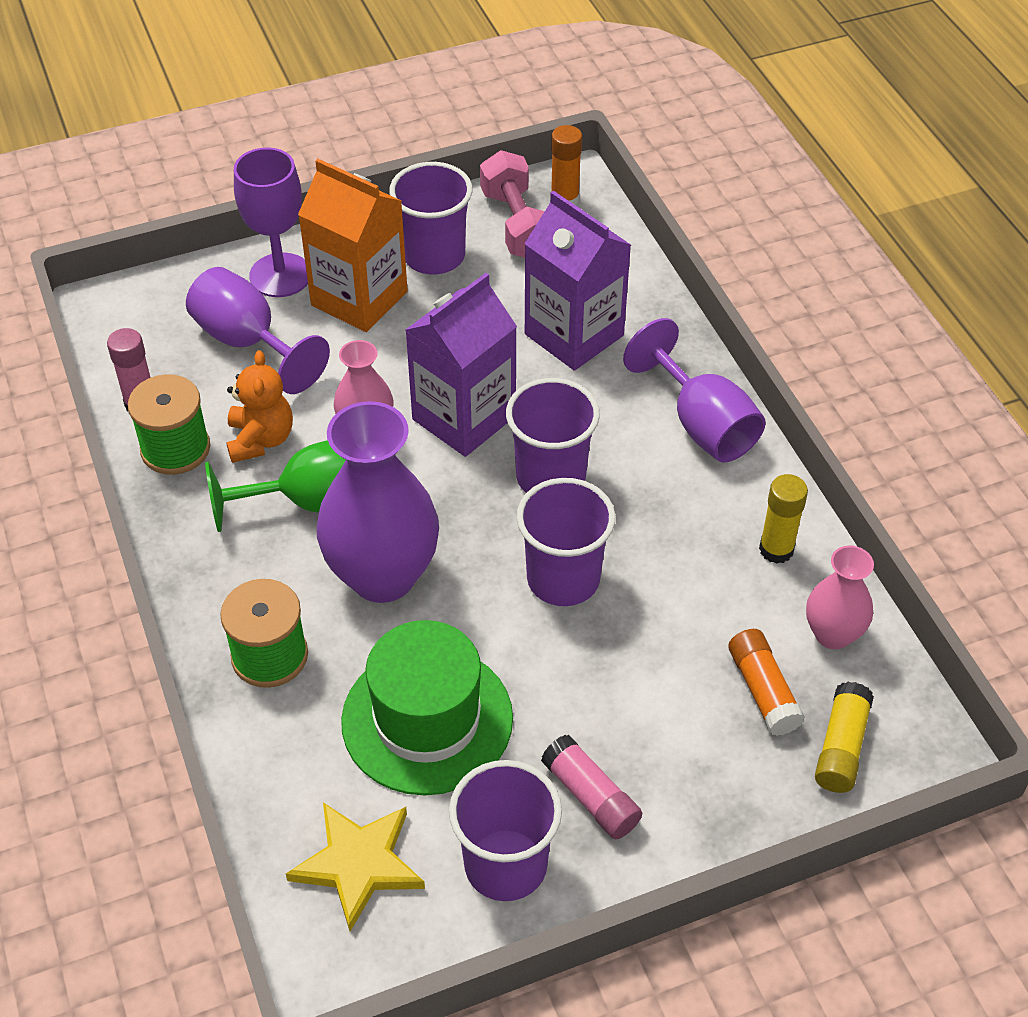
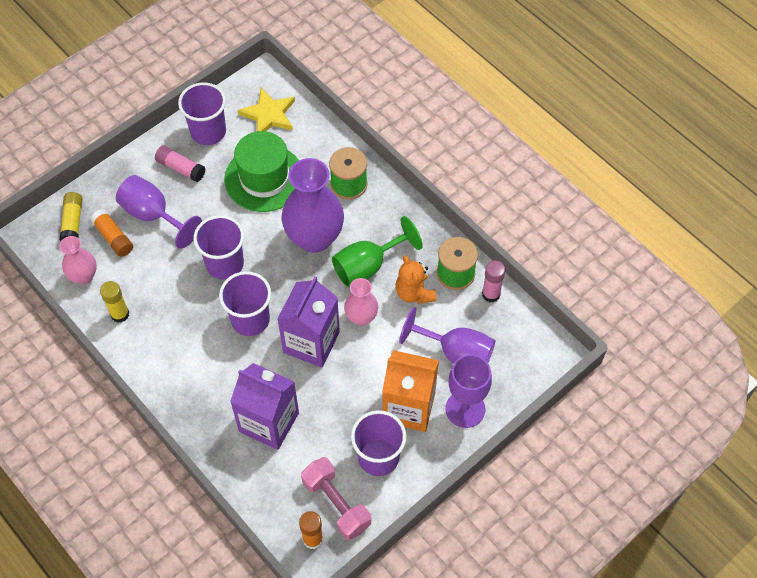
camera: 160 degrees right, 10 degrees up
(702, 424) = (176, 381): purple goblet -> purple goblet (153, 215)

